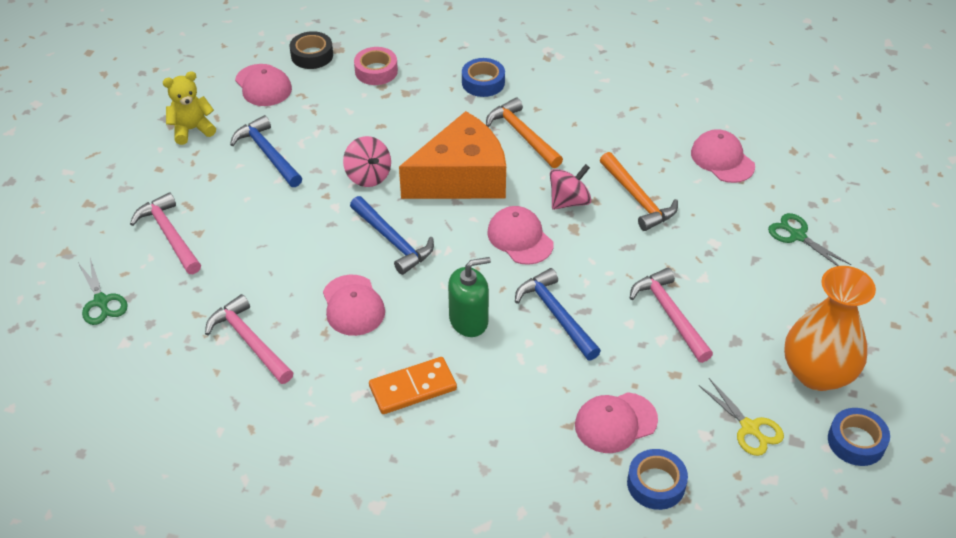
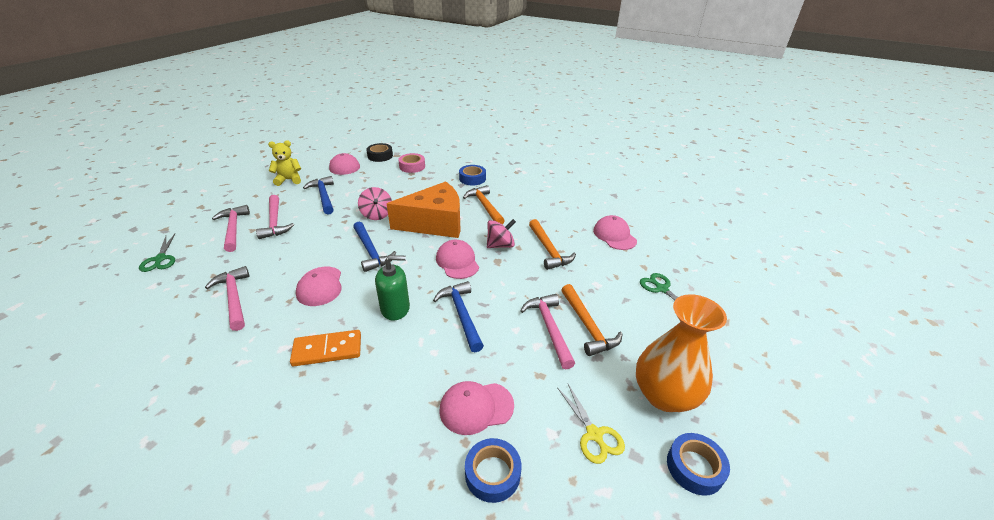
camera: 10 degrees right, 10 degrees down
(223, 214) = (275, 222): none -> pink hammer
(715, 304) = (587, 326): none -> orange hammer

